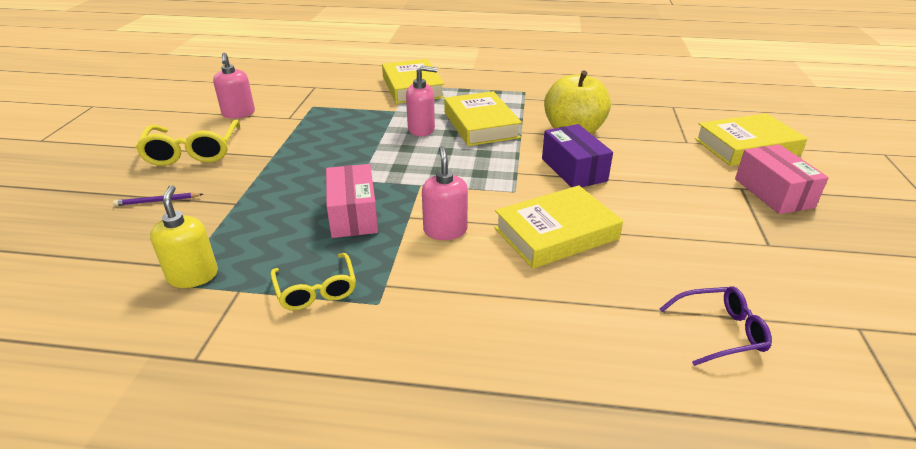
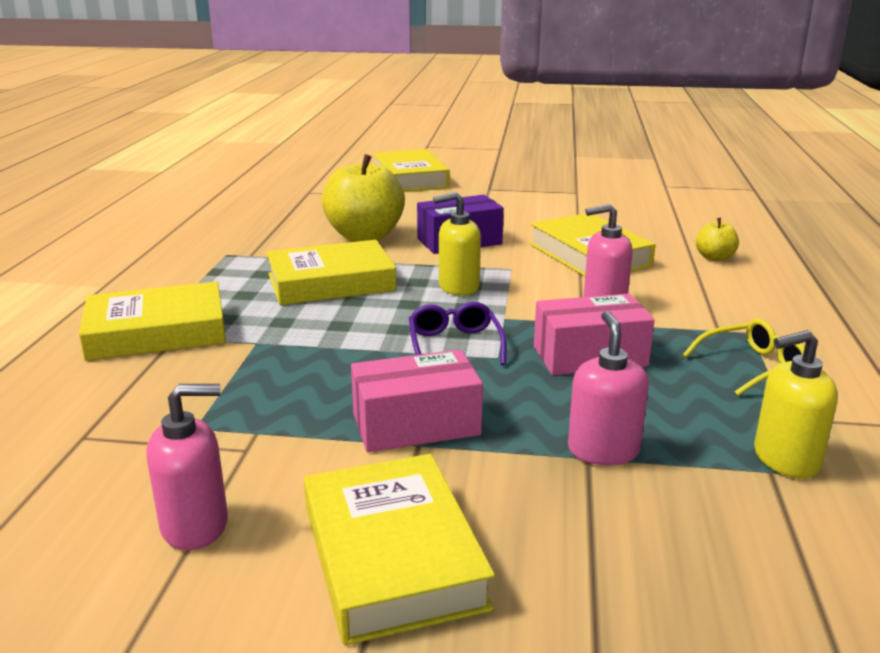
camera: 90 degrees left, 10 degrees down
(157, 201) = (607, 553): purple pencil -> none
(193, 151) = (393, 556): yellow glasses -> yellow book
(421, 129) = (336, 320): pink soap dispenser -> pink soap dispenser (603, 450)
(475, 168) = (458, 287): none -> yellow soap dispenser
(566, 319) = (714, 258): none -> yellow apple
(720, 332) = (695, 216): purple glasses -> purple glasses (454, 345)
(773, 193) = (496, 181): pink box -> pink box (416, 424)

